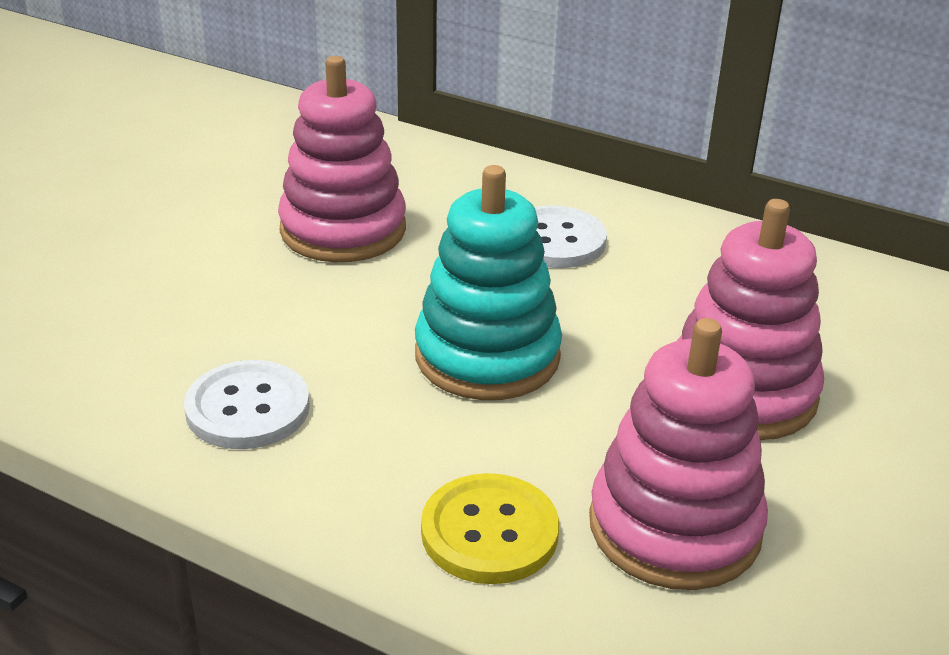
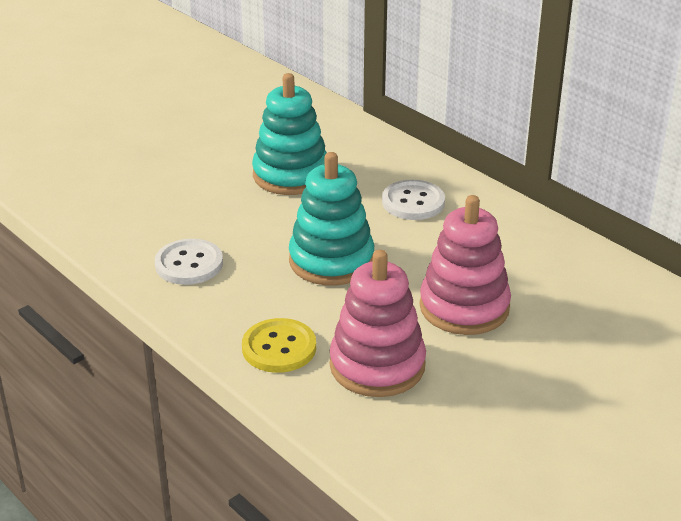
camera: 20 degrees right, 0 degrees up
(343, 230) = (291, 175): pink stacking toy -> turquoise stacking toy

